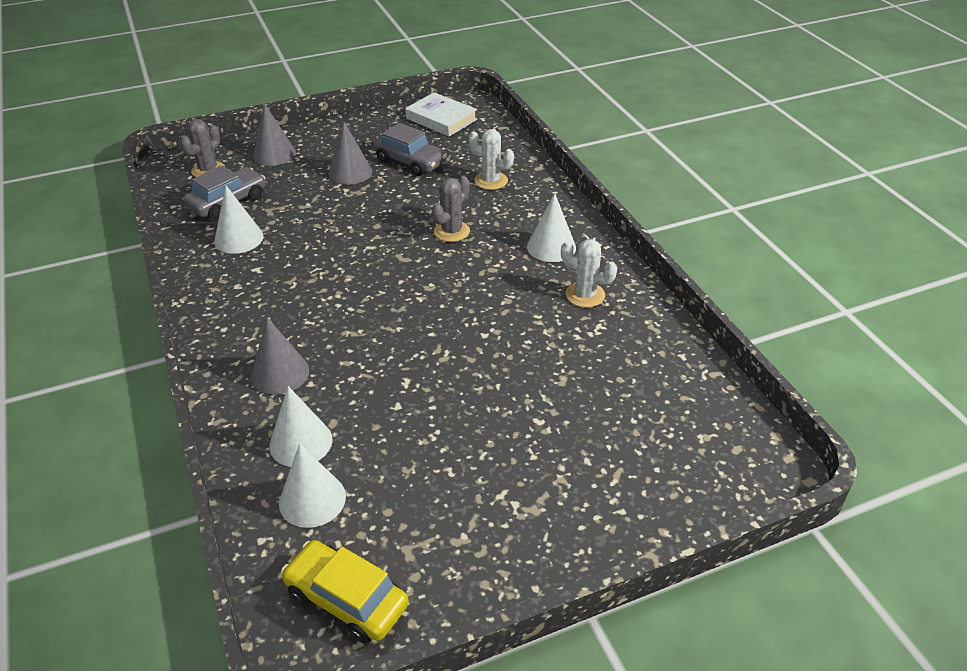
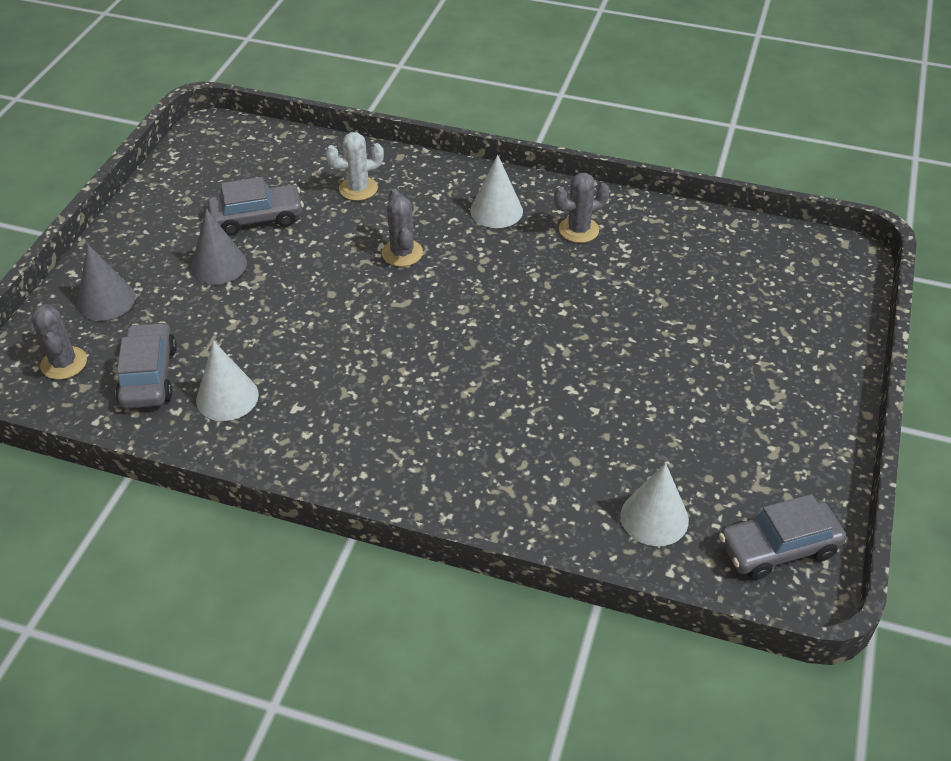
camera: 50 degrees left, 5 degrees up
(280, 373) = (474, 464): grey cone -> none
(301, 442) = (579, 492): white cone -> none
(346, 599) = (778, 548): yellow car -> grey car
(441, 119) = (213, 160): white book -> none
(585, 295) = (578, 230): white cactus -> grey cactus

